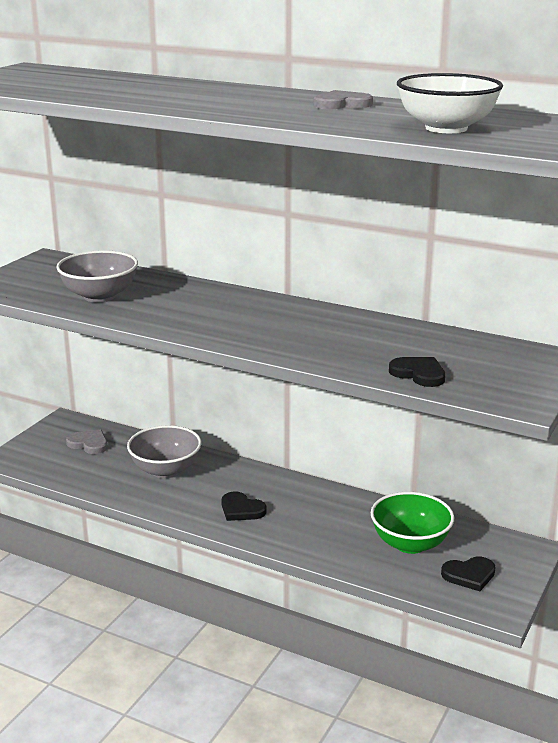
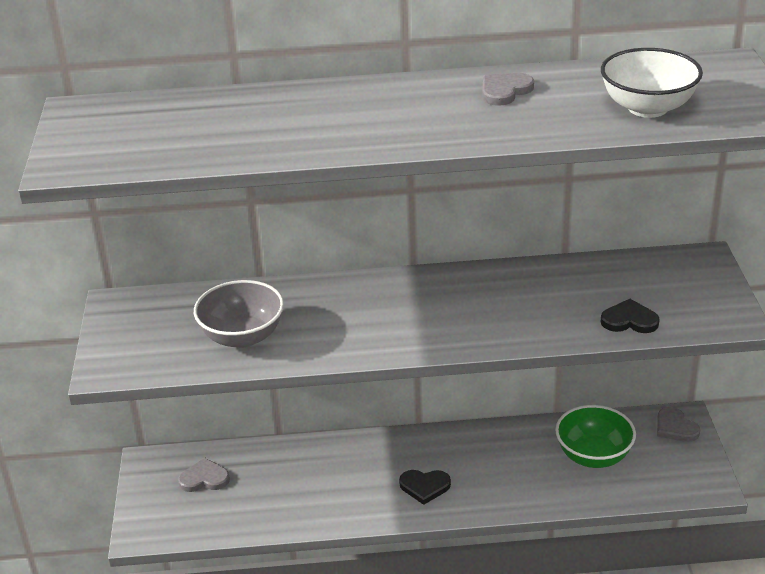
camera: 30 degrees left, 10 degrees up
(165, 470) = (312, 475): grey bowl -> none
(469, 575) = (664, 465): black heart -> none
(513, 552) = (675, 427): none -> grey heart

